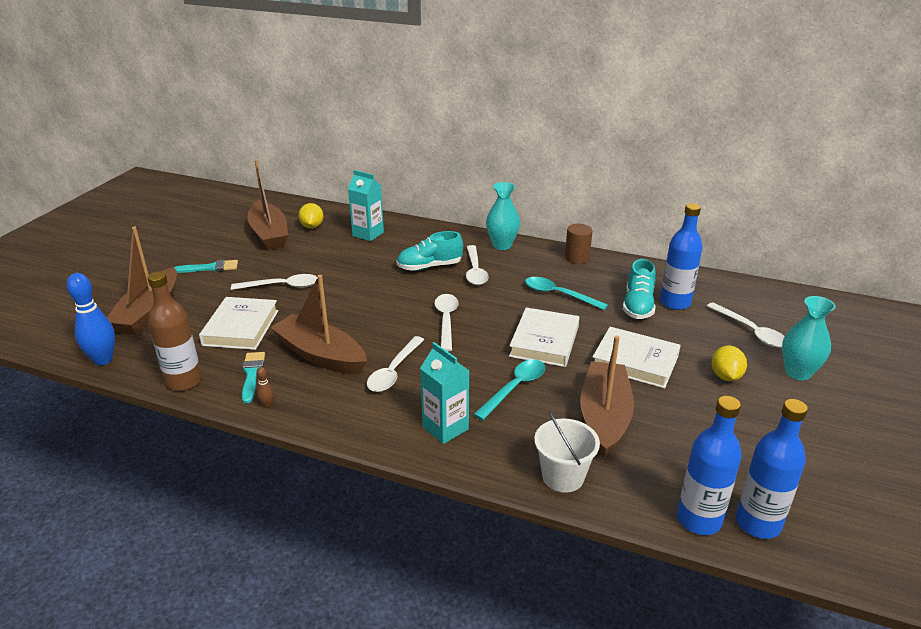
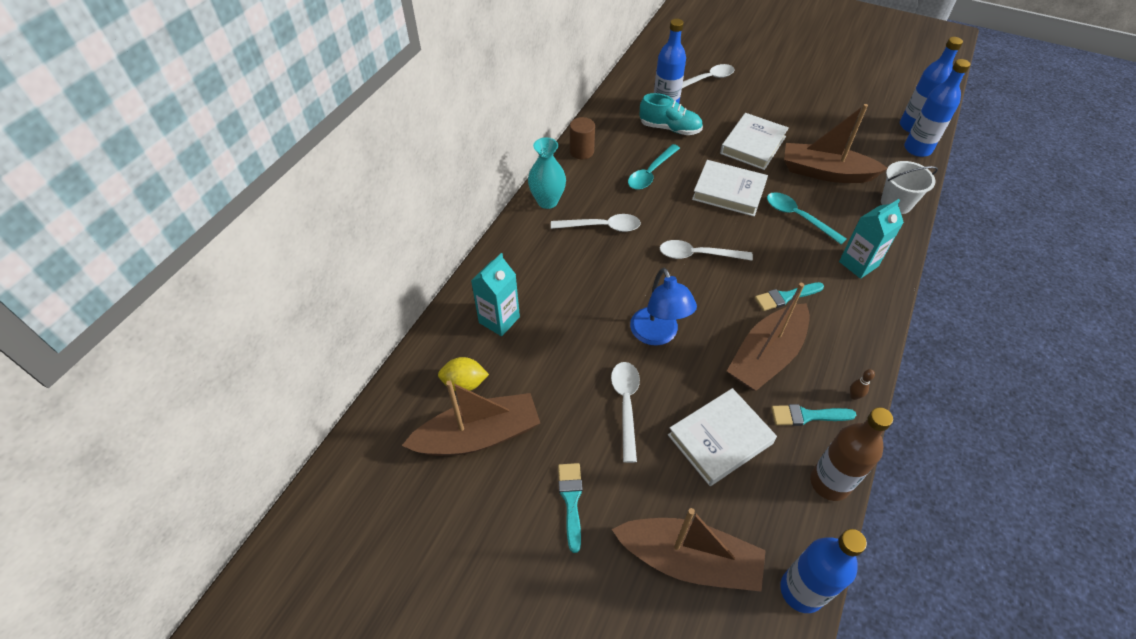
camera: 85 degrees left, 20 degrees up
(103, 360) = (801, 590): blue bowling pin -> blue bottle
(241, 328) = (720, 439): white book -> white book turned 45 degrees counterclockwise
(349, 299) = (657, 335): none -> blue lamp
(394, 371) = (786, 297): white spoon -> turquoise brush
(429, 267) = (589, 263): turquoise shoe -> none
(725, 376) = (766, 105): yellow lemon -> none
(798, 372) = (757, 72): turquoise vase -> none

